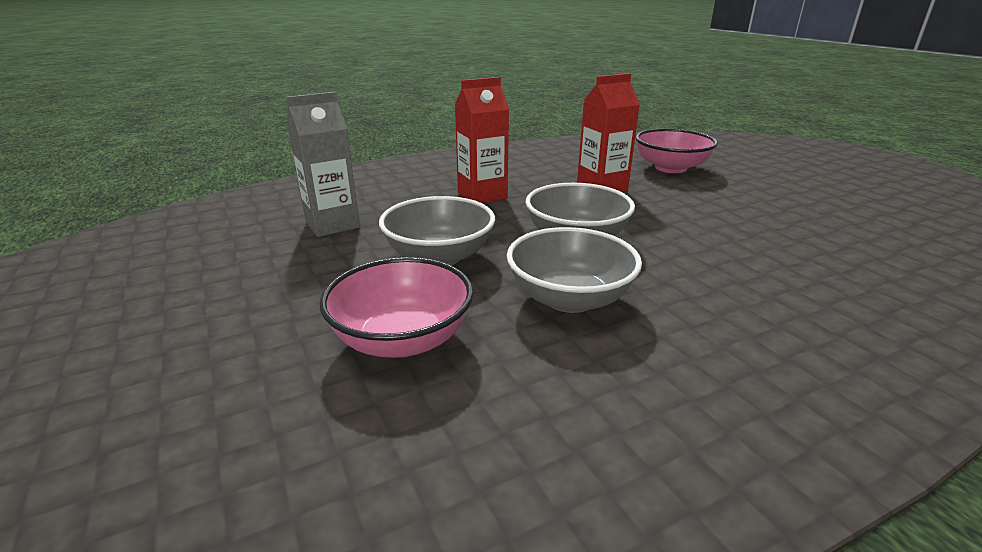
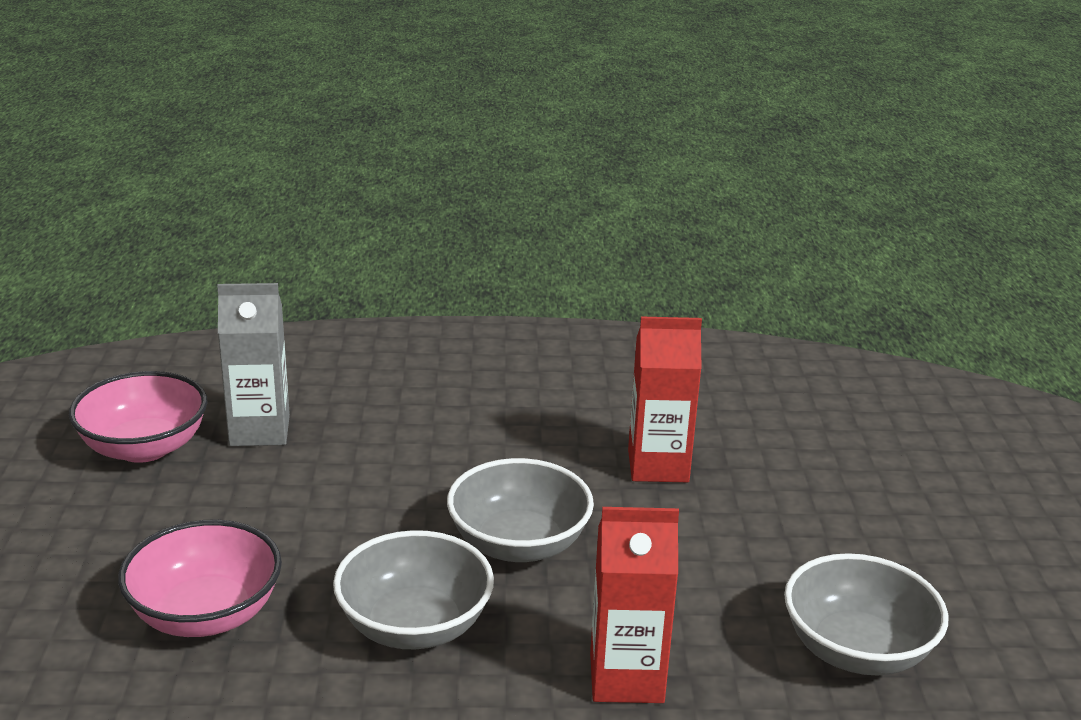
camera: 25 degrees right, 0 degrees up
(439, 257) = (333, 519): grey bowl -> grey bowl (857, 650)
(482, 195) = (480, 431): red carton -> red carton (626, 678)
(670, 168) = (818, 454): pink bowl -> pink bowl (144, 447)

